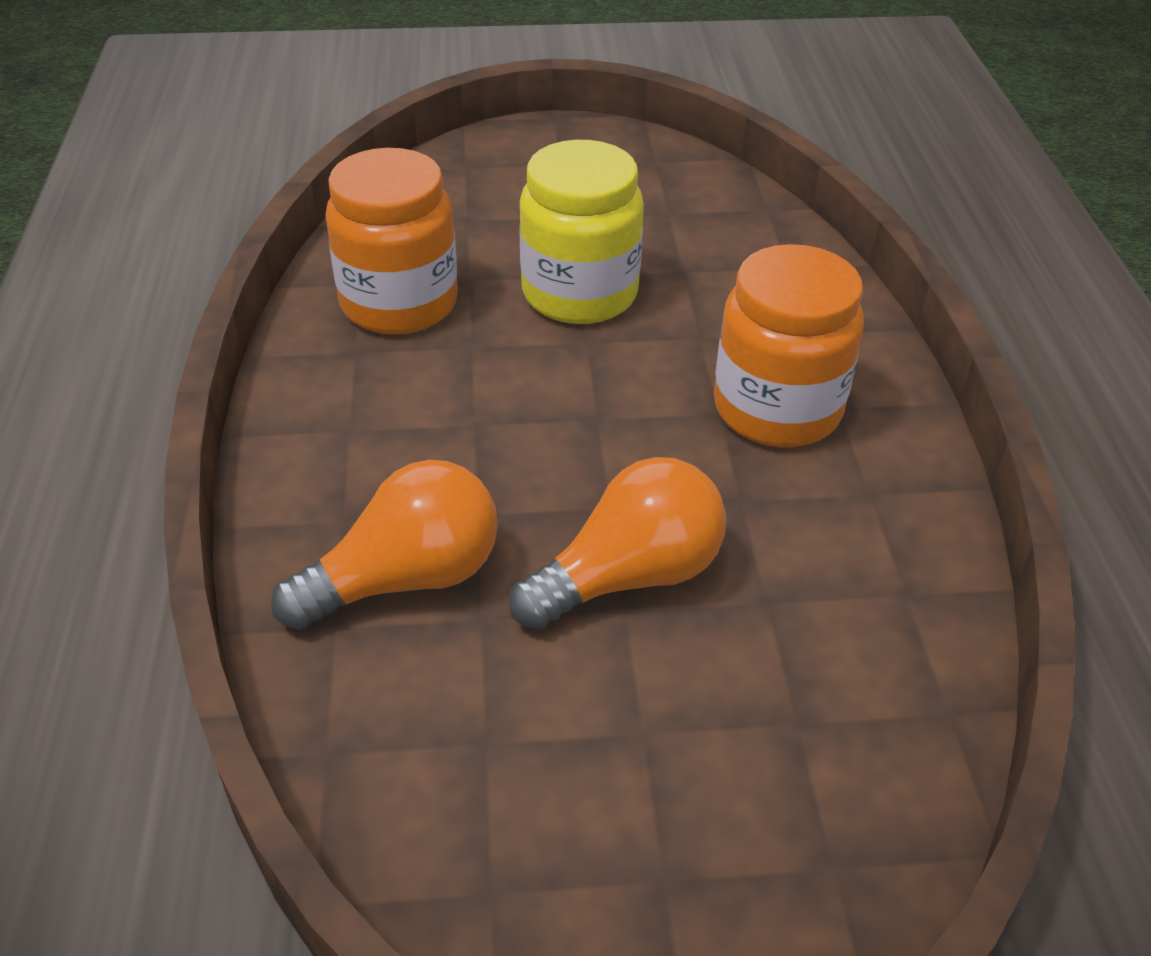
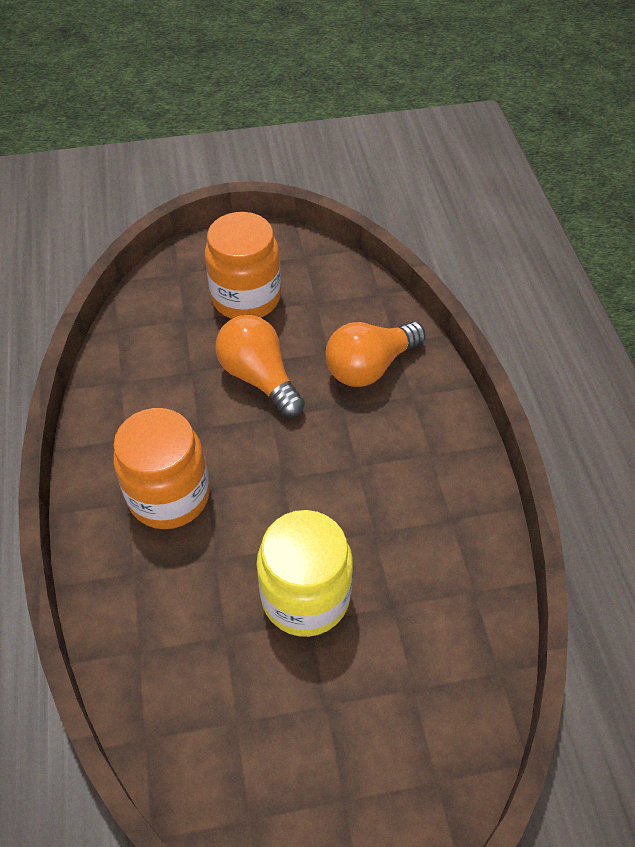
camera: 175 degrees right, 10 degrees up
(399, 303) = (437, 571): orange jar -> orange jar (246, 298)
(629, 576) = (259, 377): orange light bulb -> orange light bulb turned 90 degrees clockwise

